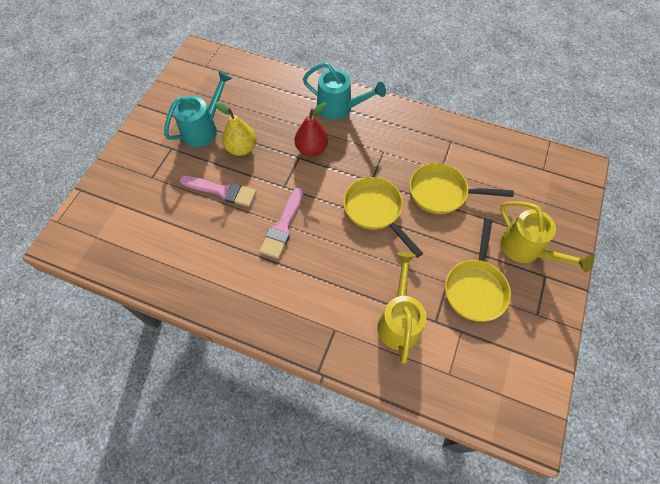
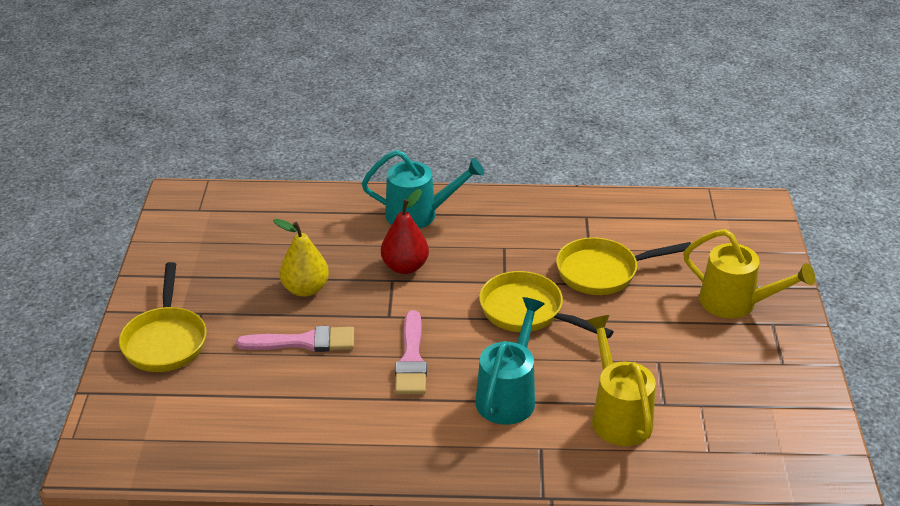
camera: 20 degrees left, 25 degrees down
(204, 128) = (238, 280): turquoise watering can -> turquoise watering can (509, 395)
(475, 287) = (695, 357): yellow pan -> yellow pan (165, 341)

